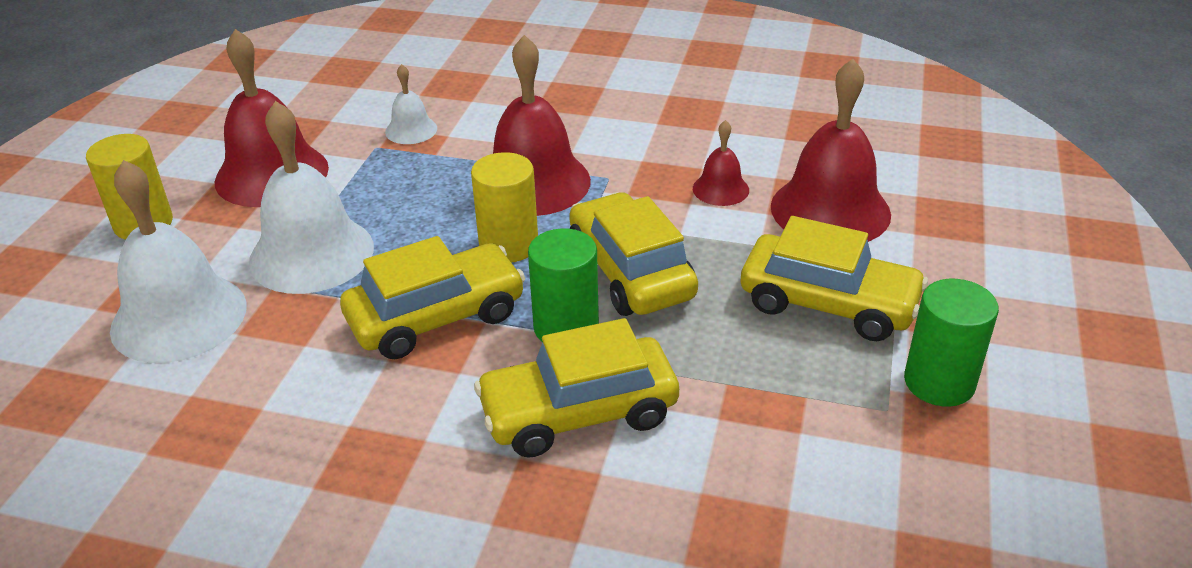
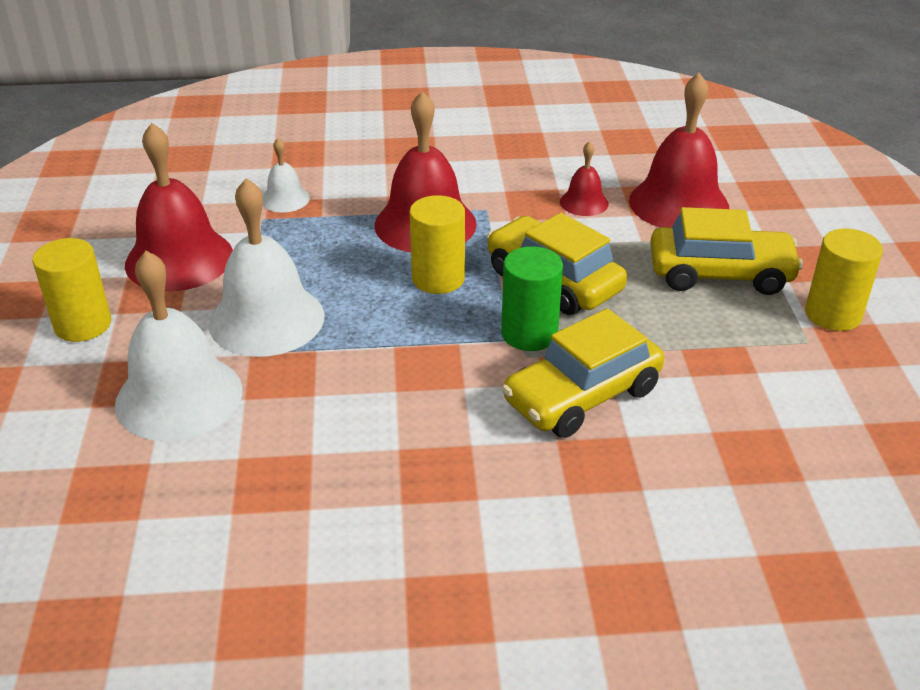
camera: 20 degrees left, 0 degrees up
(436, 317) = (415, 348): yellow car -> none
(939, 382) = (833, 314): green cylinder -> yellow cylinder

